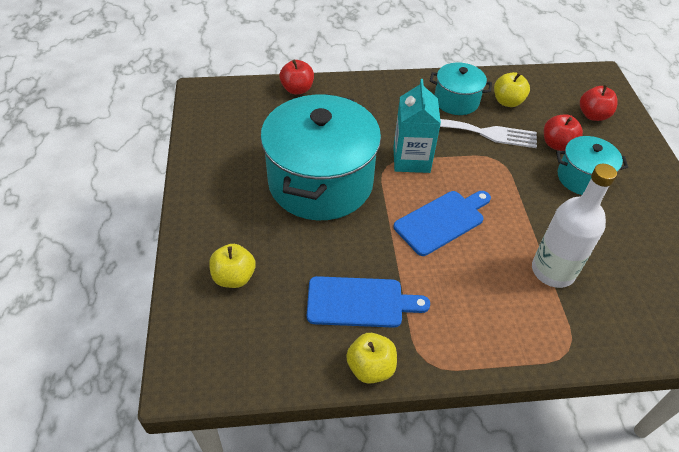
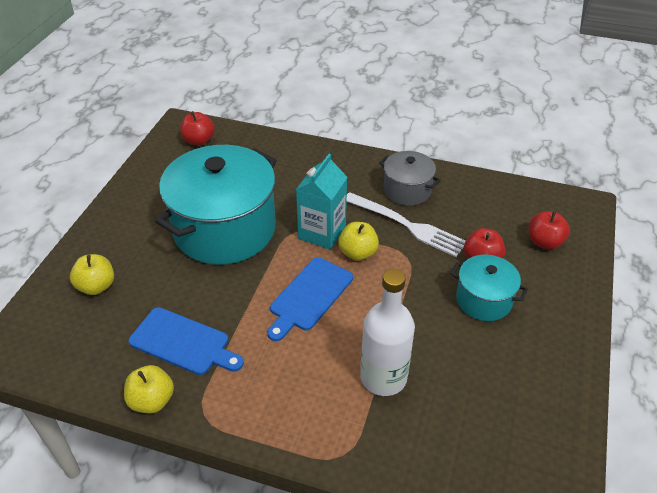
camera: 25 degrees right, 5 degrees down
(297, 89) = (263, 142): red apple -> red apple (199, 140)
(442, 221) = (309, 296): blue cutting board -> blue cutting board turned 135 degrees clockwise
(456, 101) = (407, 190): turquoise pot -> grey pot
(507, 102) = (460, 204): yellow apple -> yellow apple (358, 253)

